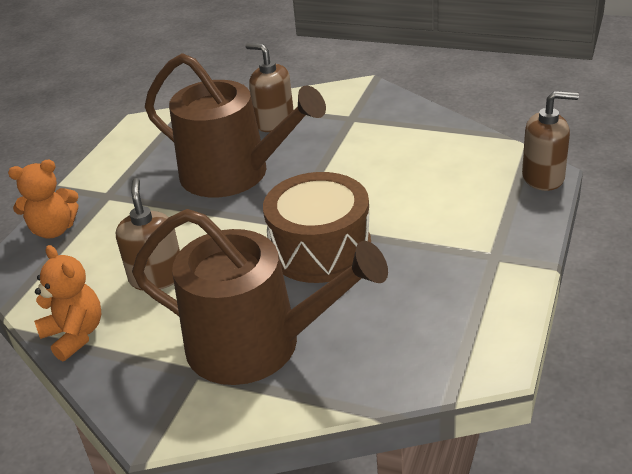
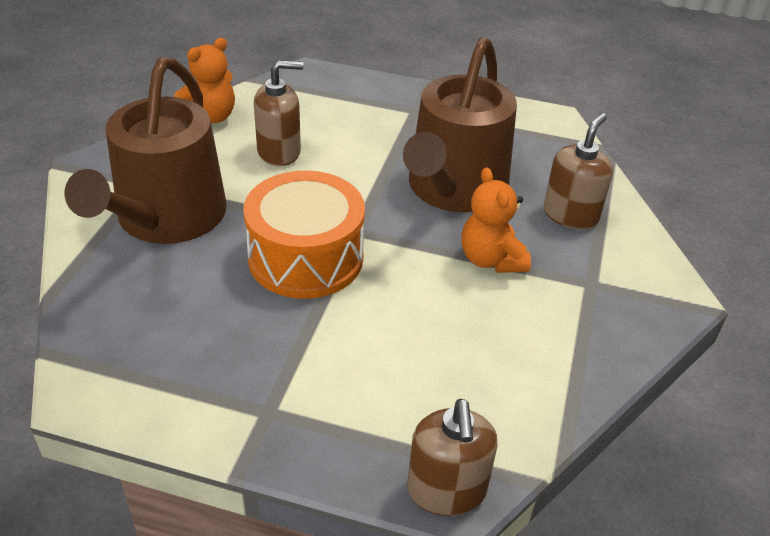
camera: 80 degrees right, 5 degrees up
(54, 230) = (360, 88): orange teddy bear -> orange teddy bear (491, 259)
(320, 249) = (306, 258): brown drum -> orange drum

